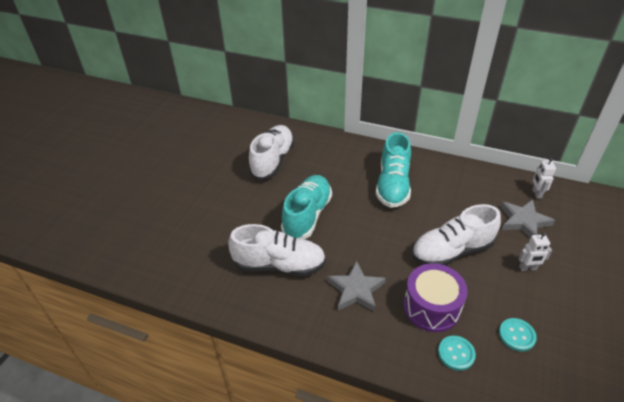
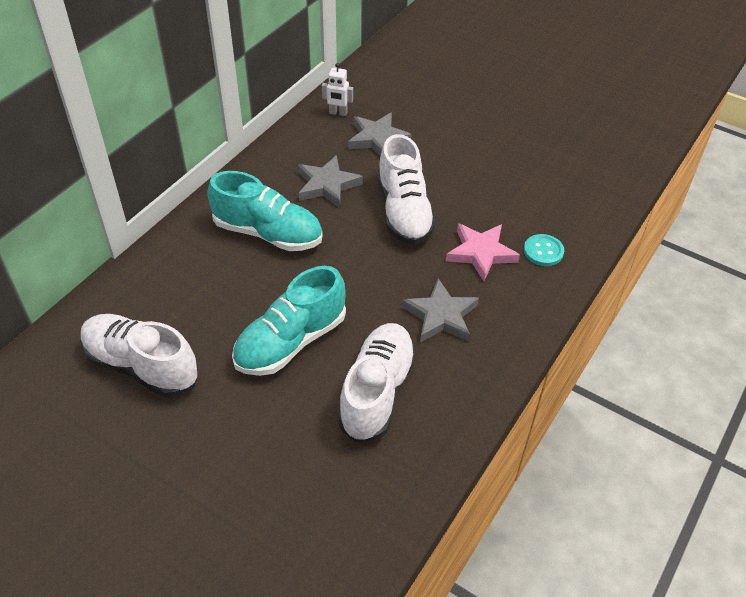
camera: 80 degrees left, 5 degrees up
(307, 215) = (291, 342): turquoise shoe -> turquoise shoe turned 75 degrees counterclockwise
(431, 307) = (481, 253): purple drum -> pink star
(454, 203) = (327, 185): none -> grey star
(516, 335) = (528, 199): turquoise button -> none
(527, 268) = (446, 160): white robot -> none

